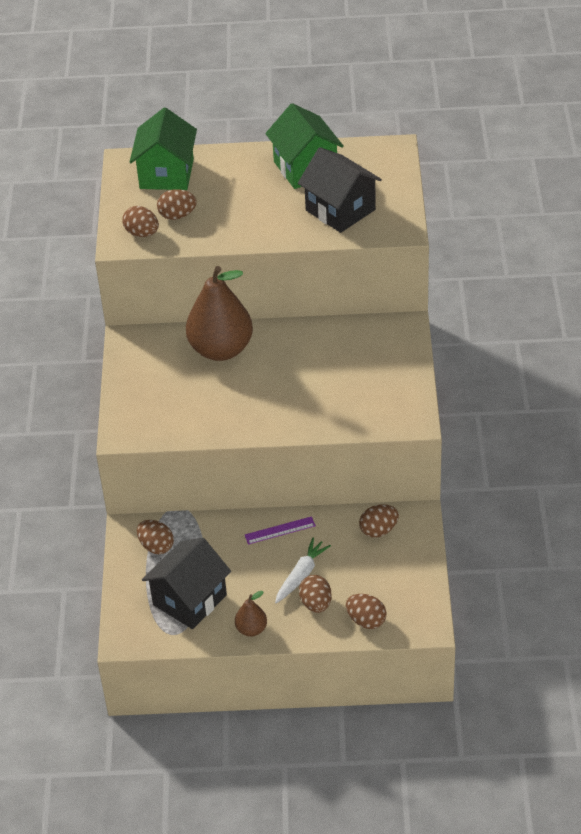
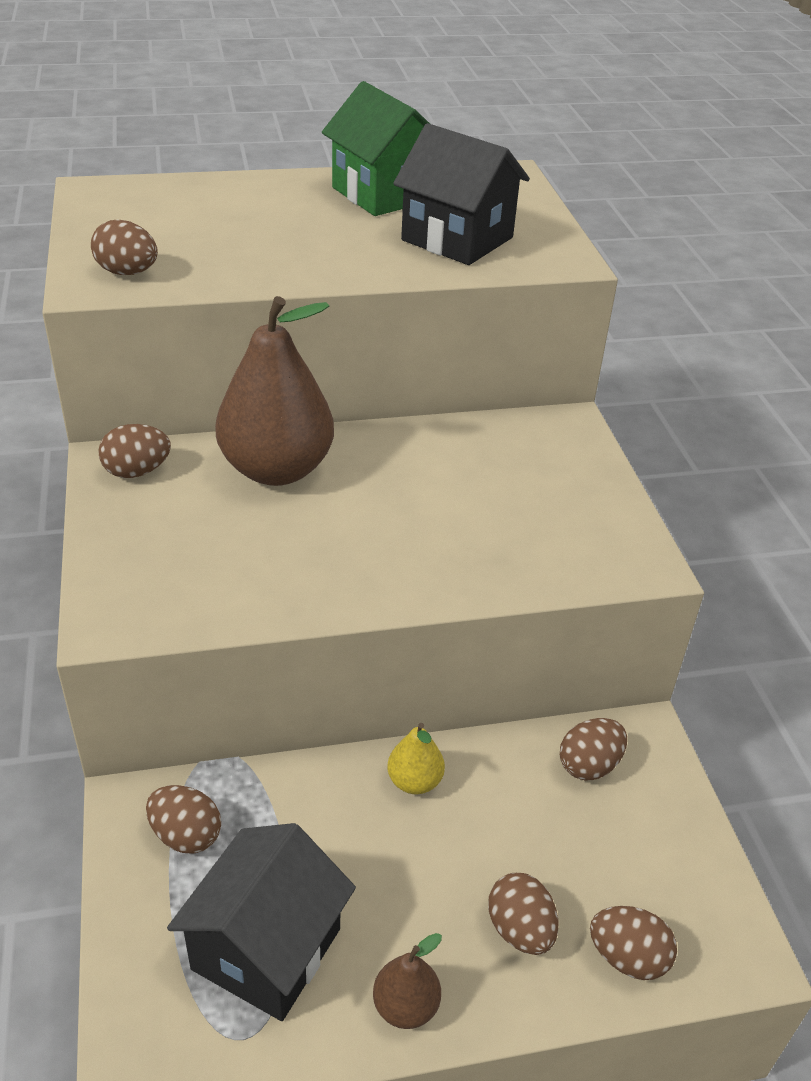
camera: 15 degrees left, 5 degrees down
(166, 174) = (162, 202): green house -> none
(177, 215) = (187, 250): brown egg -> brown egg (137, 471)
(280, 530) = (414, 781): purple ruler -> yellow pear
(301, 575) = (475, 869): white carrot -> none

